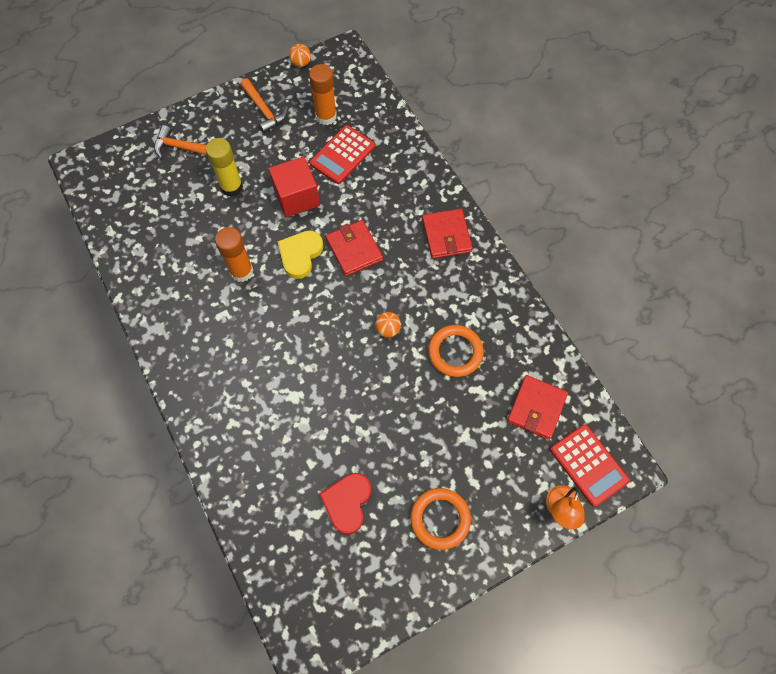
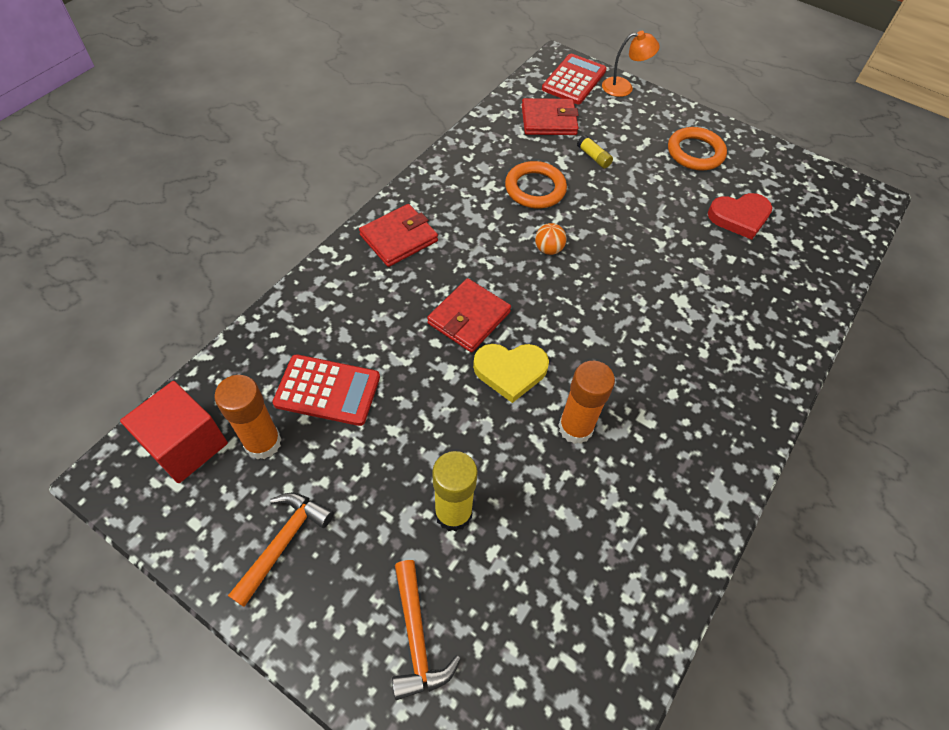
camera: 120 degrees left, 10 degrees down
(296, 197) = (426, 416): red cube -> red cube (186, 445)
(301, 63) = (156, 533): orange ball -> none
(472, 421) = (593, 157): none -> yellow glue stick

